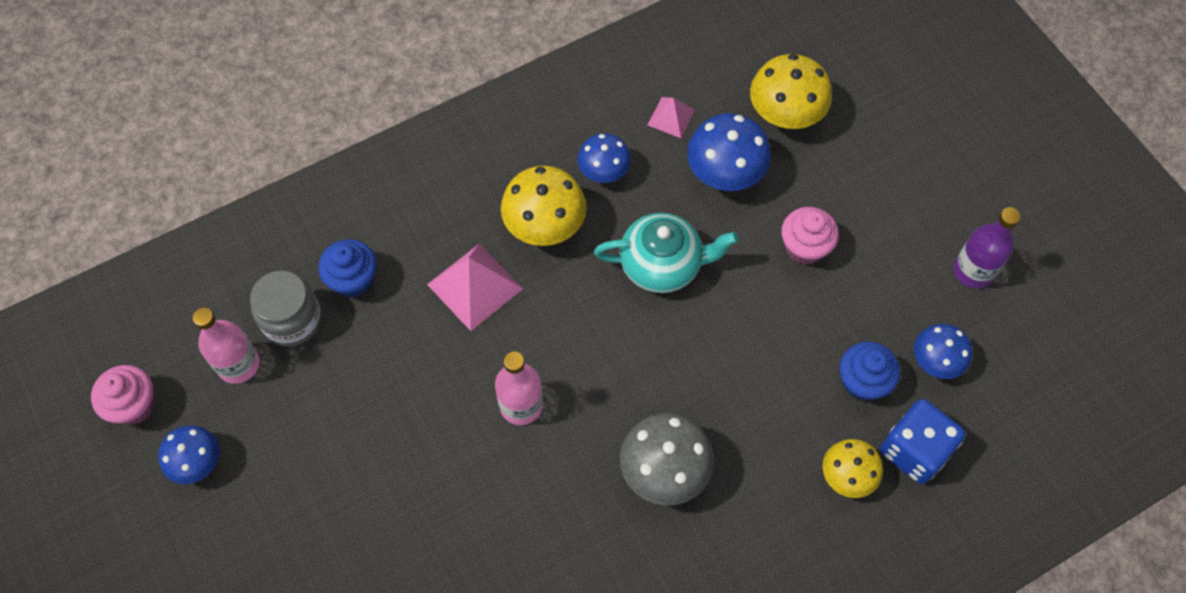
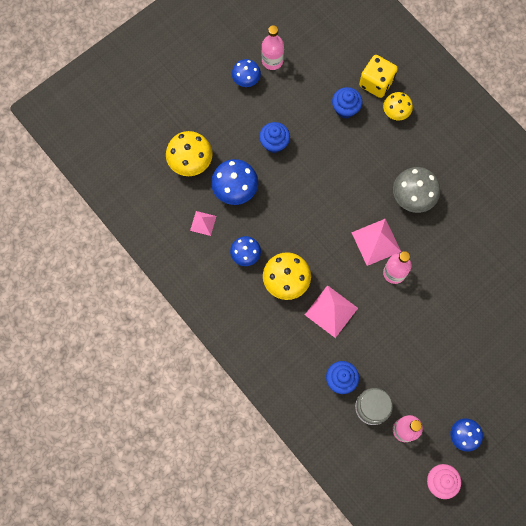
camera: 100 degrees left, 10 degrees up
(586, 385) = (376, 242): none -> pink pyramid
(662, 265) = (298, 214): turquoise teapot -> none
(804, 247) = (274, 143): pink cupcake -> blue cupcake
(914, 450) = (376, 83): blue dice -> yellow dice
(936, 361) = (326, 76): blue mushroom -> blue mushroom (246, 79)
(973, 271) = (272, 61): purple bottle -> pink bottle

